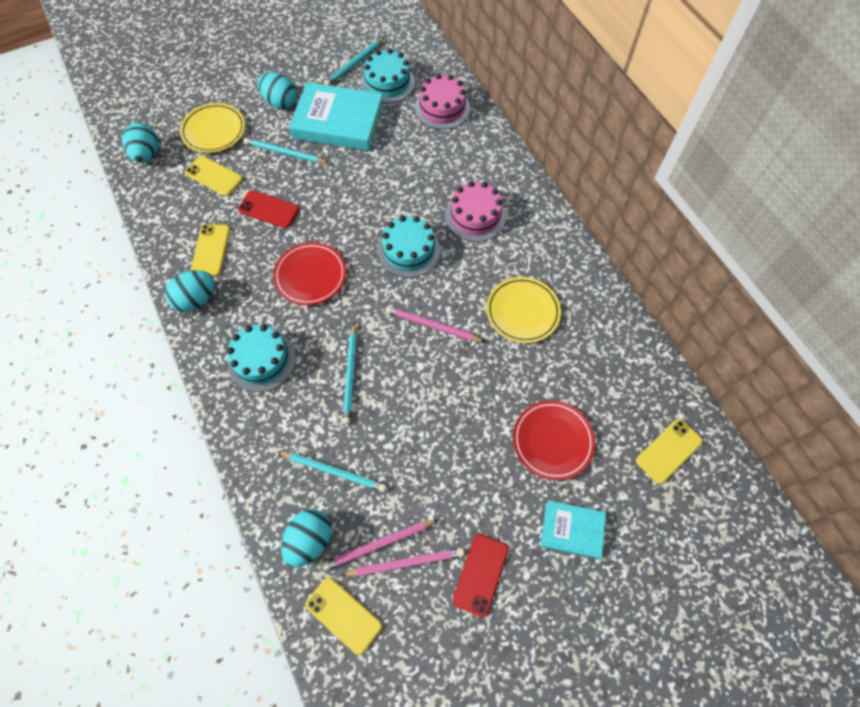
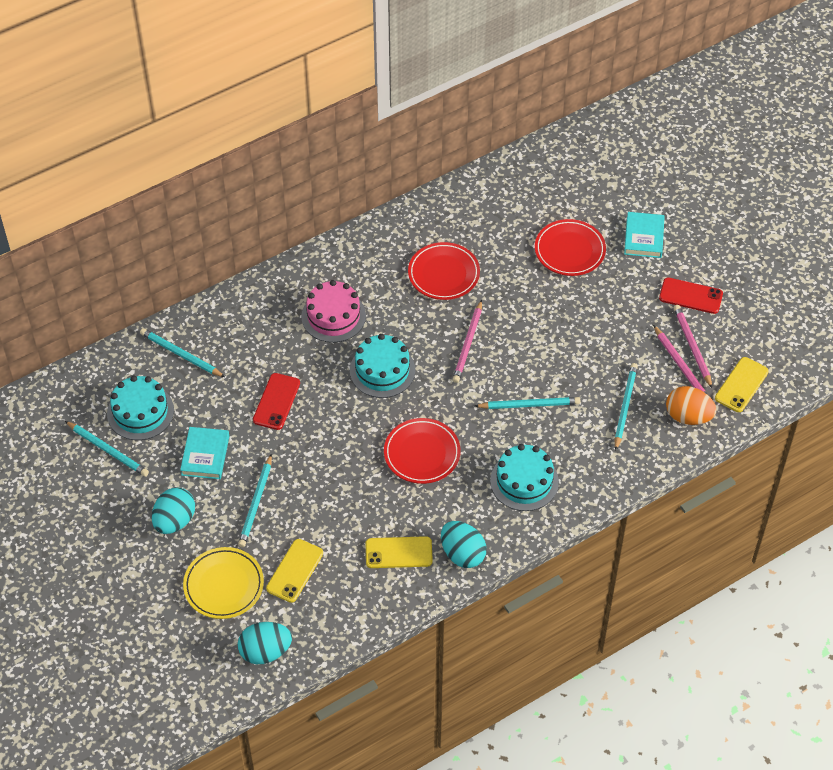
camera: 95 degrees left, 10 degrees down
(269, 209) = (339, 506): red phone -> red phone (276, 401)
(309, 540) = (688, 416): turquoise egg -> orange egg
(338, 122) = (205, 455): turquoise book -> turquoise book, size x0.54
(442, 108) = (181, 354): pink cake -> turquoise pencil
(522, 312) = (443, 274): yellow plate -> red plate
(668, 451) = (565, 173): yellow phone -> none

